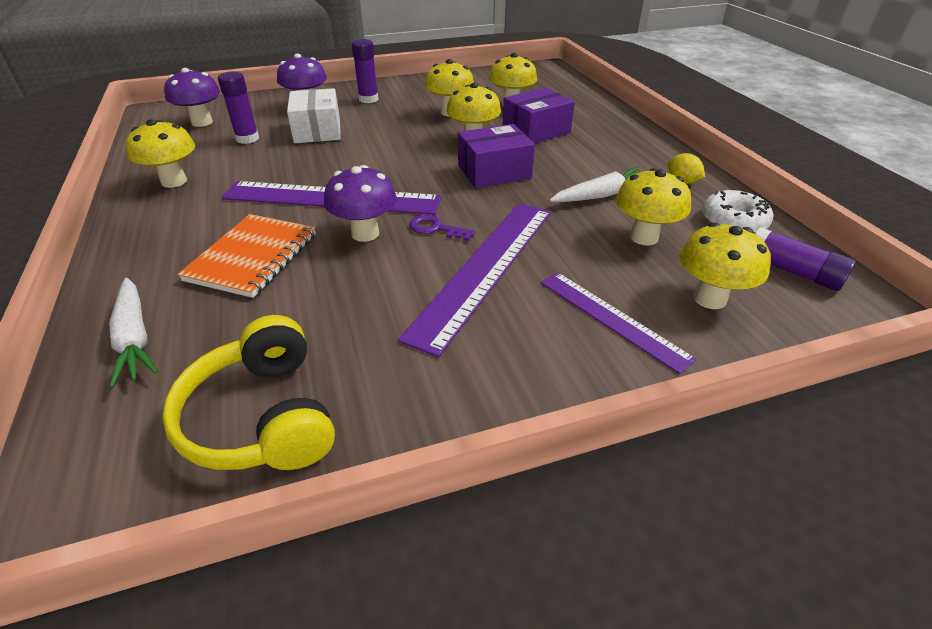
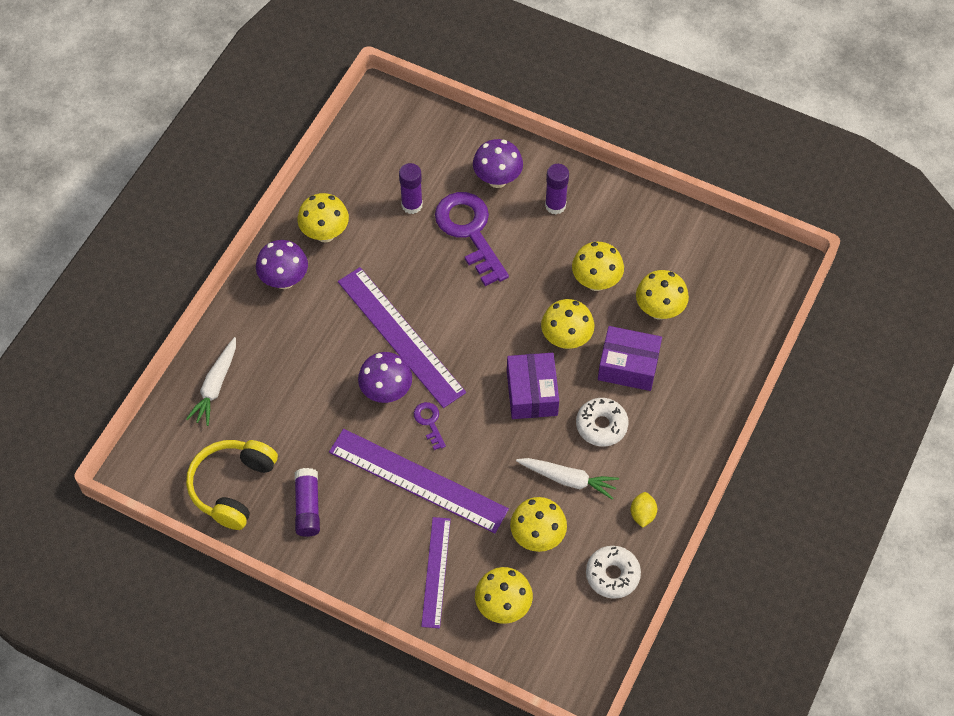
camera: 45 degrees right, 20 degrees up
(202, 122) = (400, 149): purple mushroom -> purple mushroom (284, 280)
(253, 257) = (310, 363): orange notebook -> none
(317, 130) = (469, 231): white box -> purple key
(485, 268) = (418, 480): purple ruler -> purple ruler turned 45 degrees clockwise
(494, 172) = (532, 393): purple box -> purple box turned 60 degrees clockwise
(571, 160) = (601, 425): none -> white donut
(792, 271) = (578, 635): purple glue stick -> purple glue stick (308, 507)

